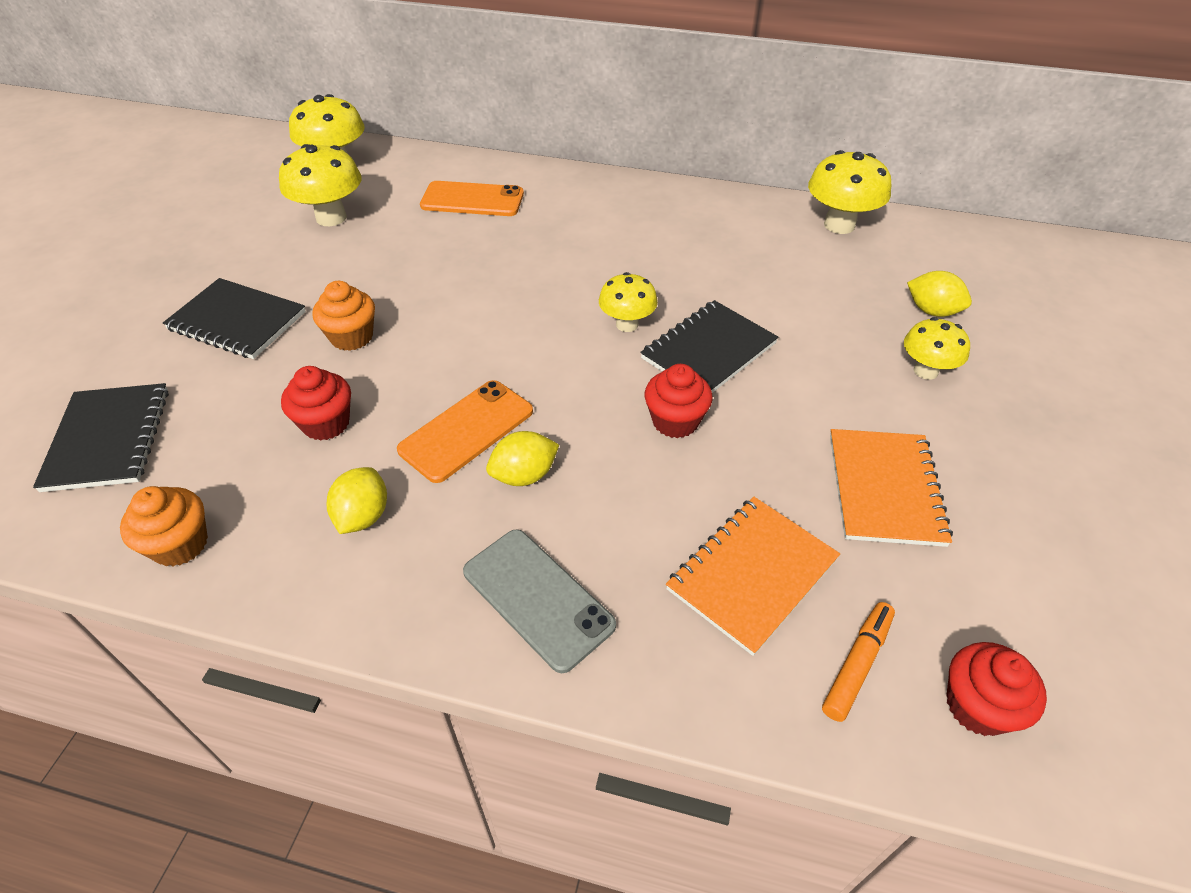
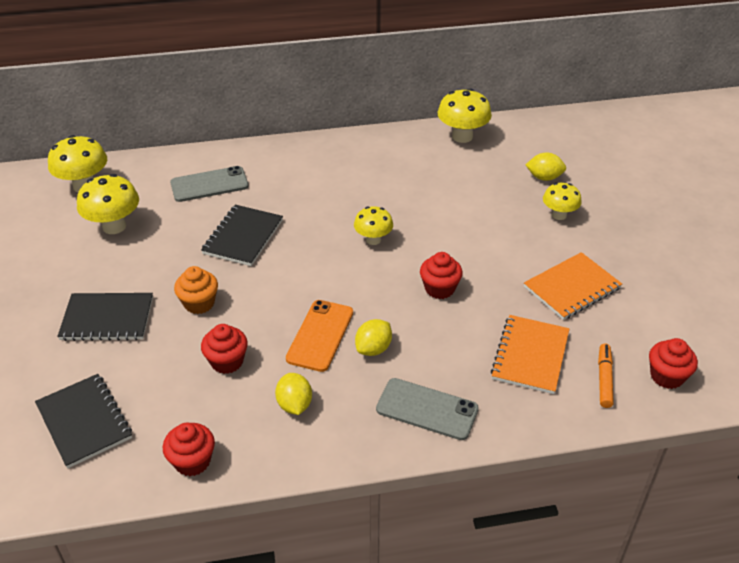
camera: 25 degrees left, 5 degrees down
(180, 544) = (192, 461): orange cupcake -> red cupcake
(472, 200) = (209, 184): orange phone -> grey phone
(708, 351) = (432, 241): black notebook -> black notebook (243, 237)
(885, 489) = (572, 288): orange notebook -> orange notebook turned 75 degrees clockwise

